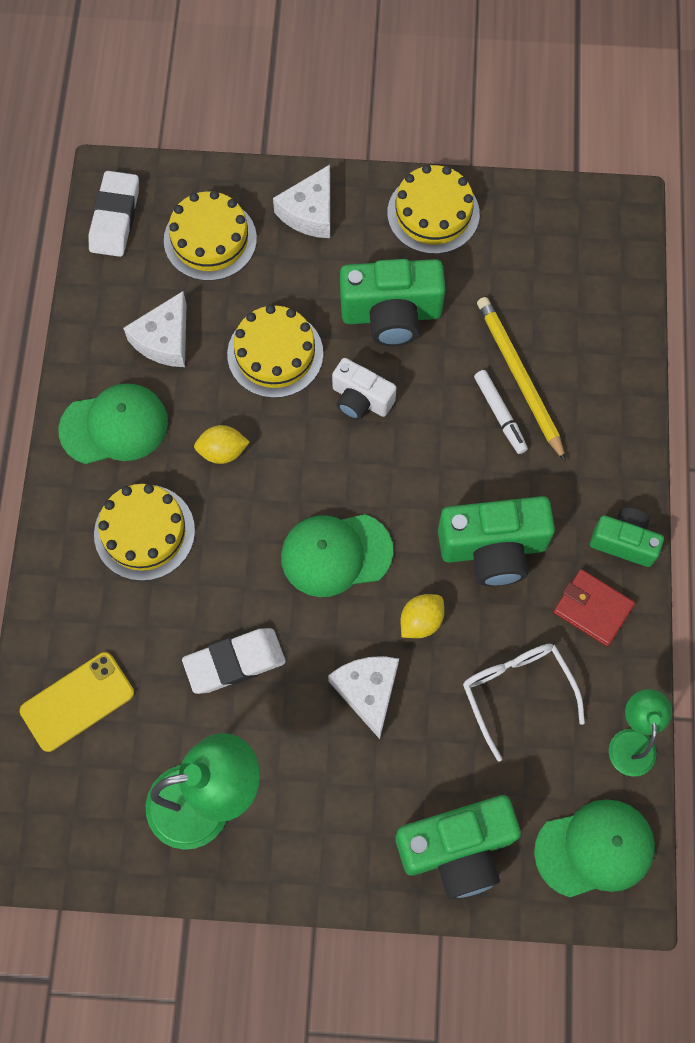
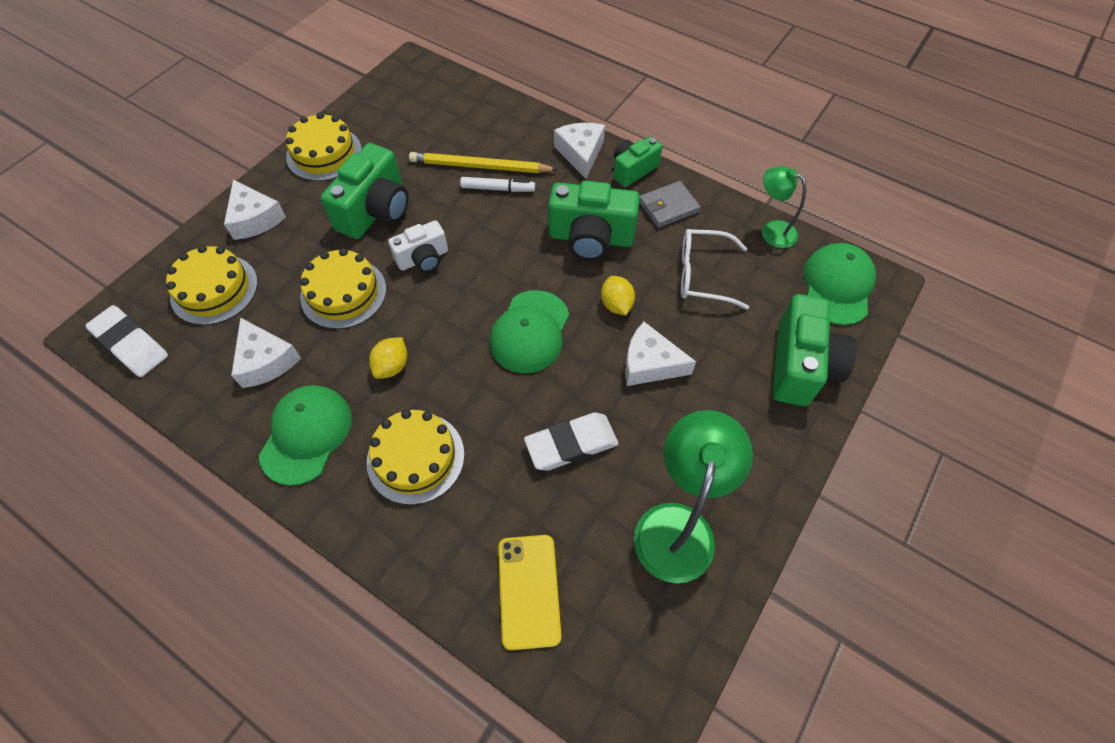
camera: 60 degrees left, 10 degrees down
(234, 662) = (571, 444): white eraser -> white eraser turned 60 degrees clockwise
(493, 549) = (591, 238): green camera -> green camera turned 75 degrees clockwise
(592, 608) = (668, 207): red wallet -> grey wallet
(611, 471) = (581, 153): none -> white cheese

